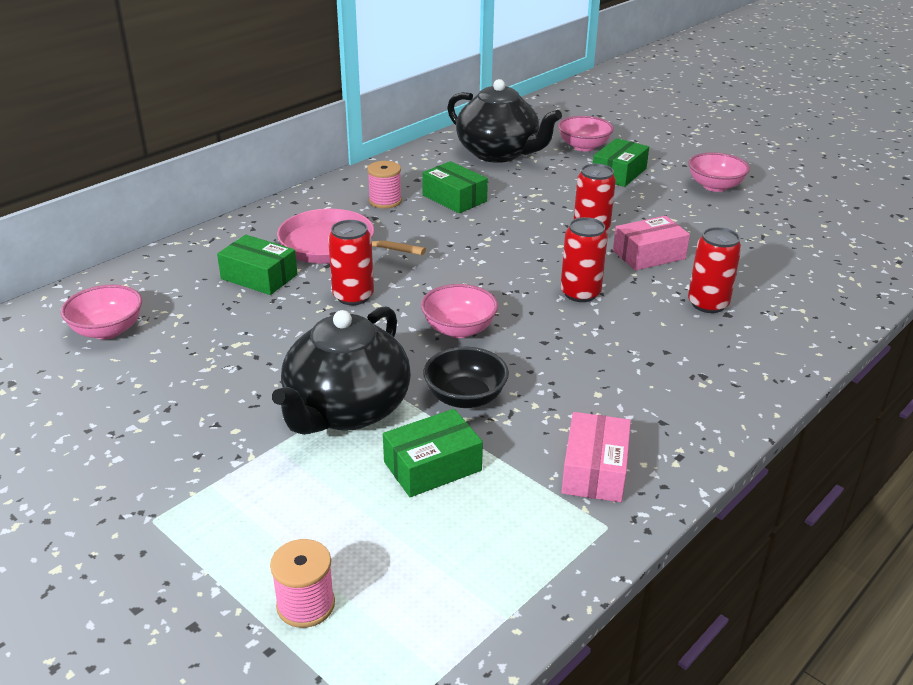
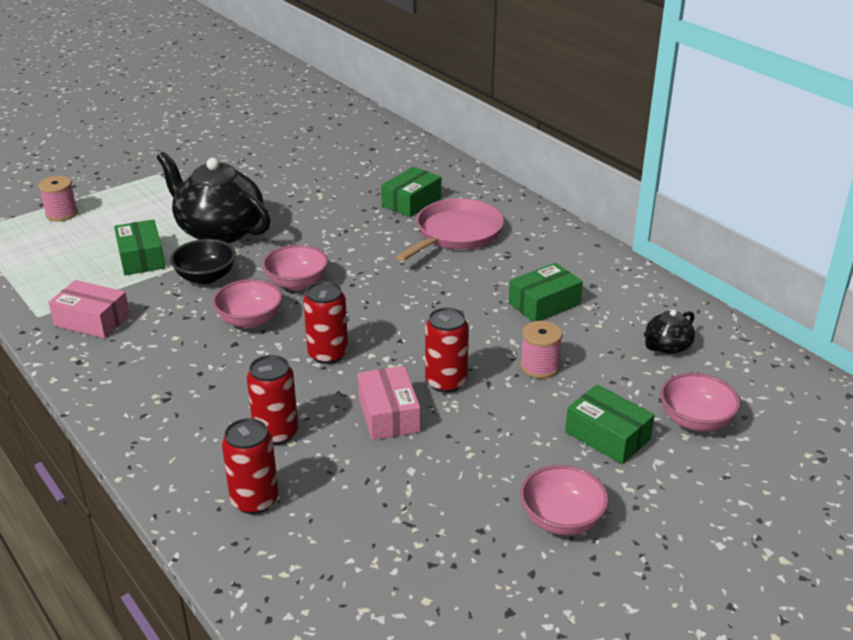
camera: 100 degrees right, 0 degrees up
(107, 330) = (356, 152): pink bowl -> pink bowl (250, 320)
(353, 296) = (367, 239): red can -> red can (254, 500)
(385, 201) = (542, 263): pink spool -> pink spool (539, 367)
(498, 153) = (667, 347): black teapot -> black teapot, size x0.46

